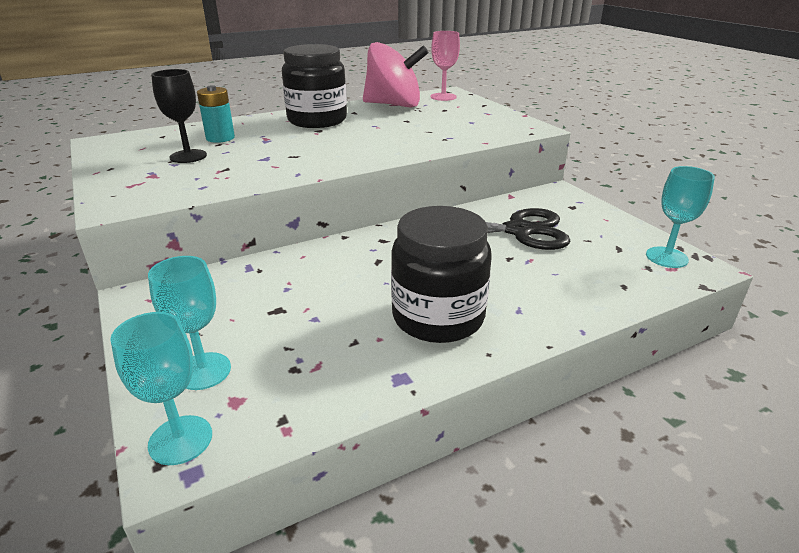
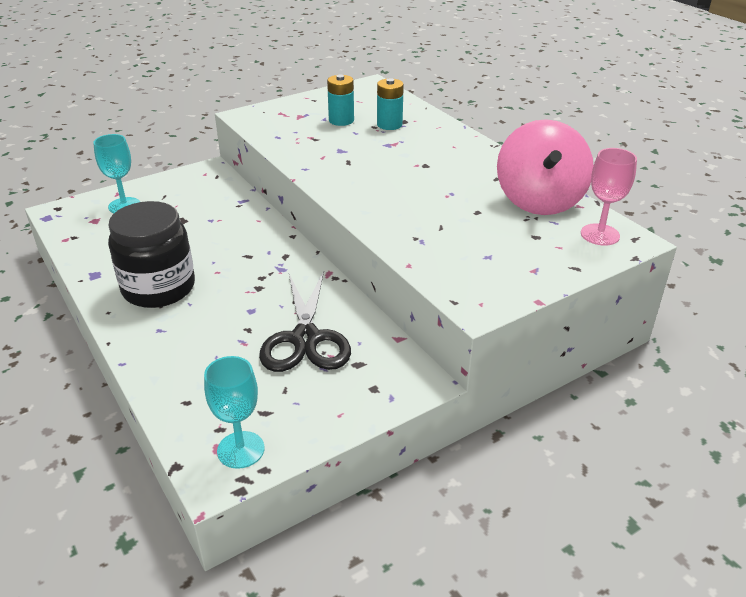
camera: 85 degrees right, 5 degrees up
(180, 440) = (71, 210): turquoise goblet -> none
(188, 156) = (341, 120): black goblet -> turquoise battery
(317, 120) = (457, 161): black jar -> none

